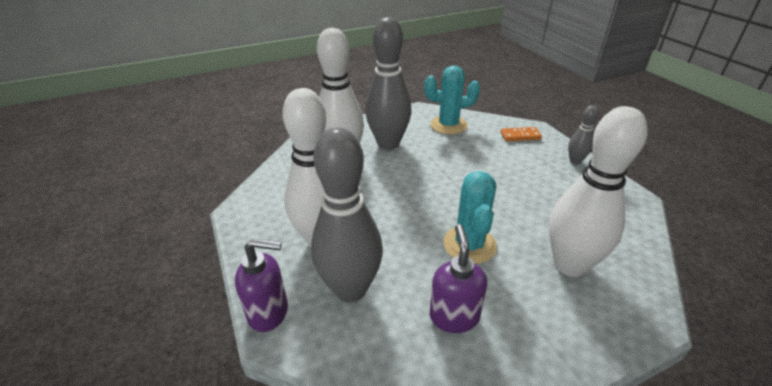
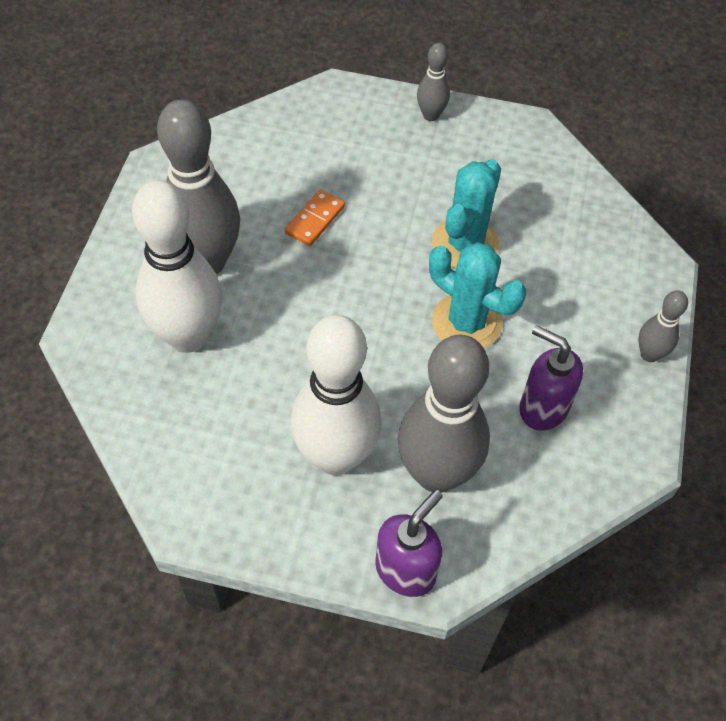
camera: 55 degrees left, 20 degrees up
(448, 125) = (234, 166): turquoise cactus -> turquoise cactus (465, 243)
(520, 136) = (335, 118): orange domino -> orange domino (315, 220)
(569, 265) = (562, 264): white bowling pin -> none
(572, 357) = (649, 354): none -> grey bowling pin

